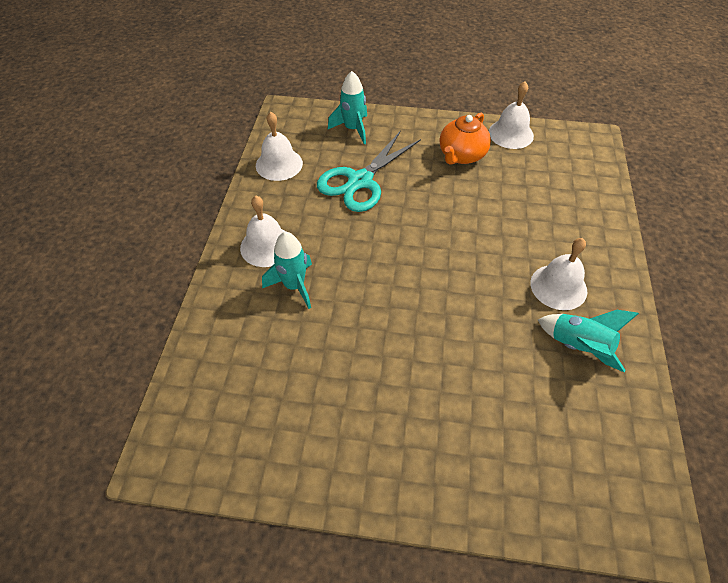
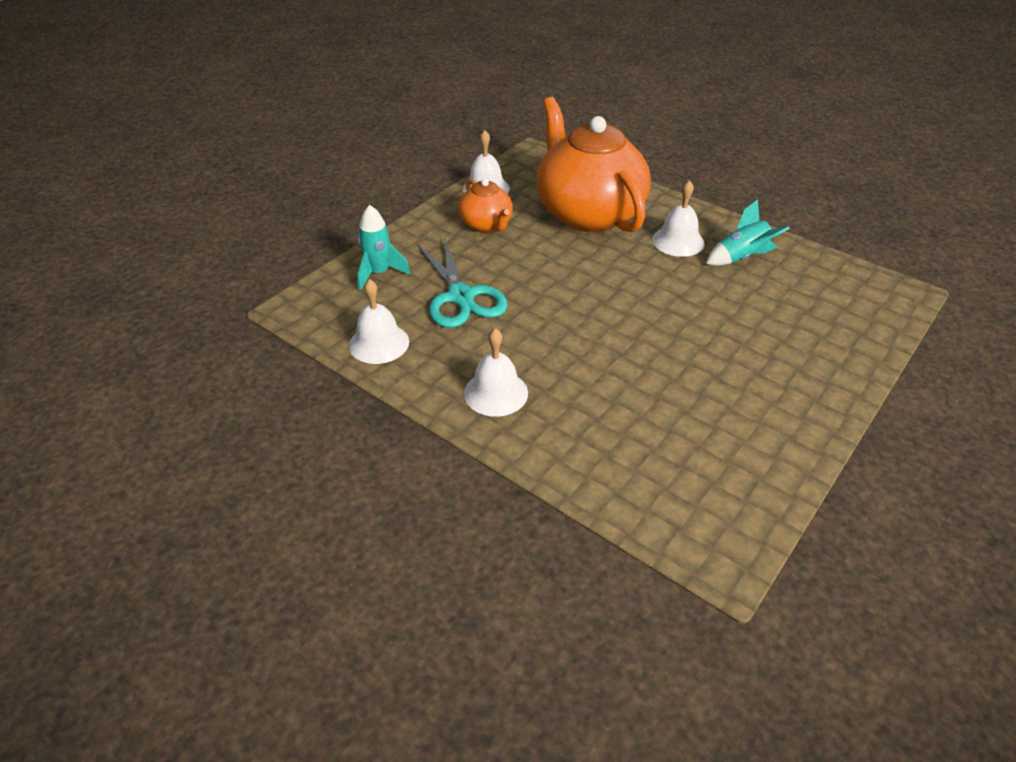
camera: 60 degrees left, 10 degrees down
(294, 286) = (566, 391): turquoise rocket -> none
(539, 208) = (588, 213): none -> orange teapot

